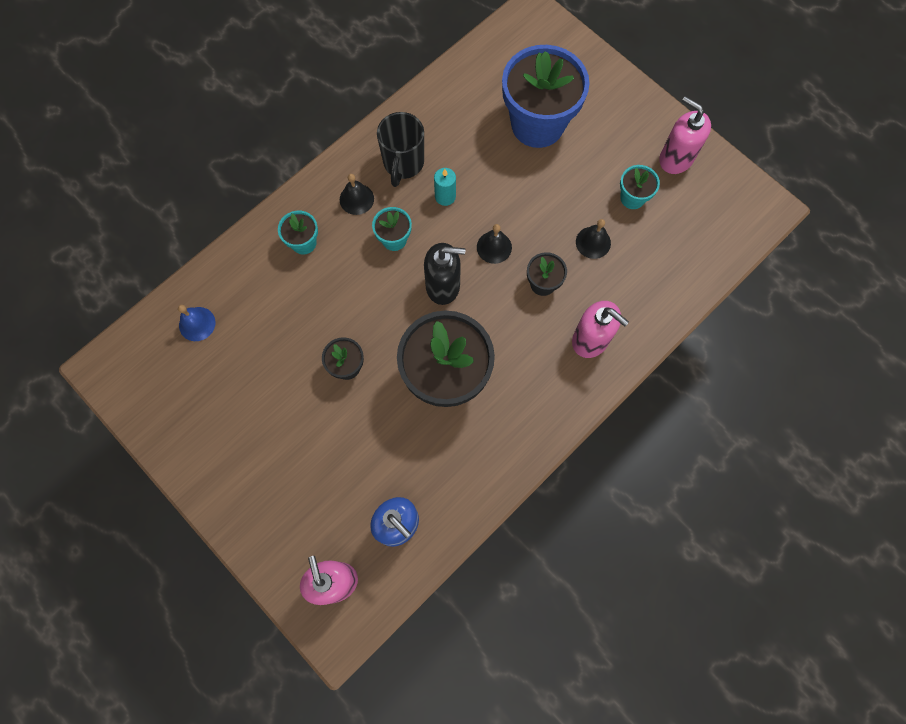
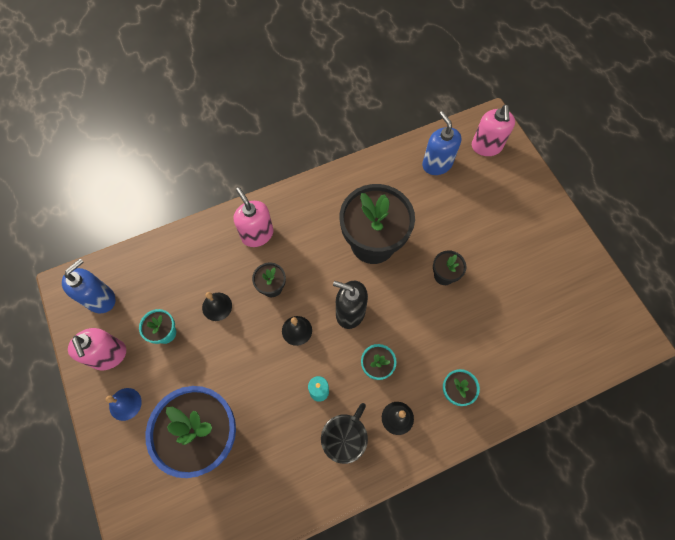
camera: 160 degrees left, 5 degrees down
(197, 324) = (558, 350): blue bell -> blue bell (125, 404)
(722, 207) = (100, 299): none -> blue soap dispenser

